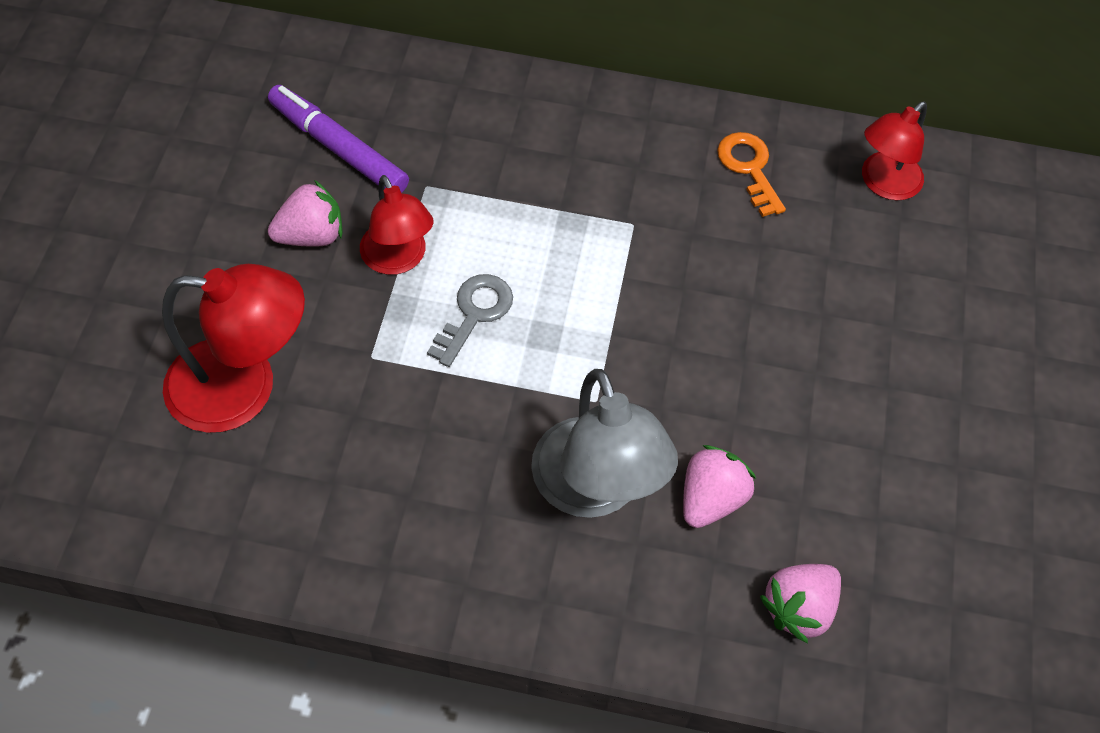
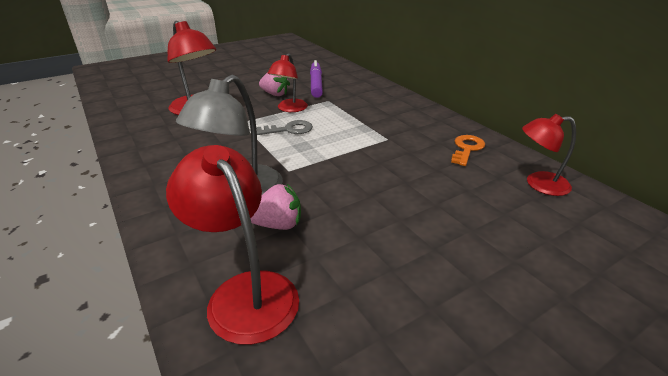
camera: 50 degrees right, 25 degrees down
(798, 608) = (244, 292): pink strawberry -> red lamp

